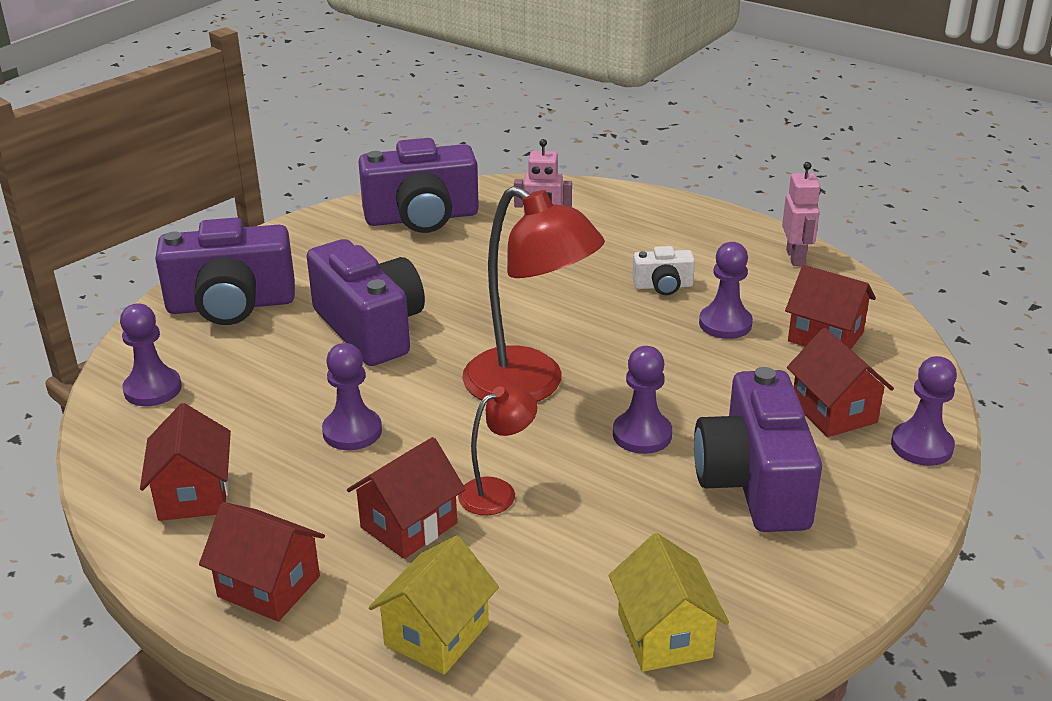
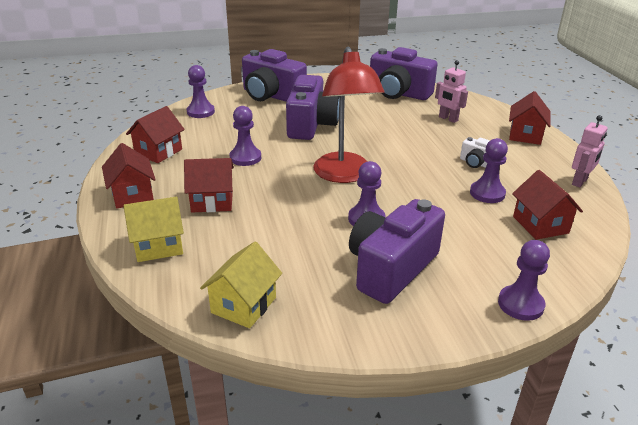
camera: 40 degrees right, 0 degrees up
(497, 492) = (266, 208): red lamp -> none
(834, 412) = (489, 261): red house -> red house (525, 135)

